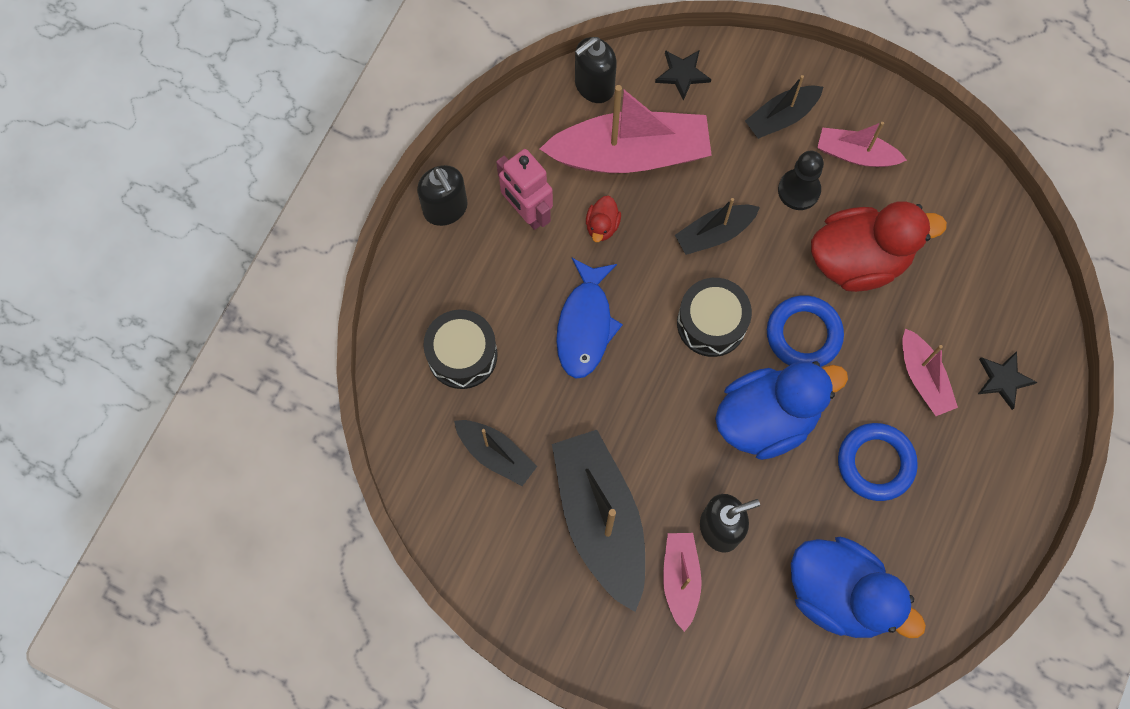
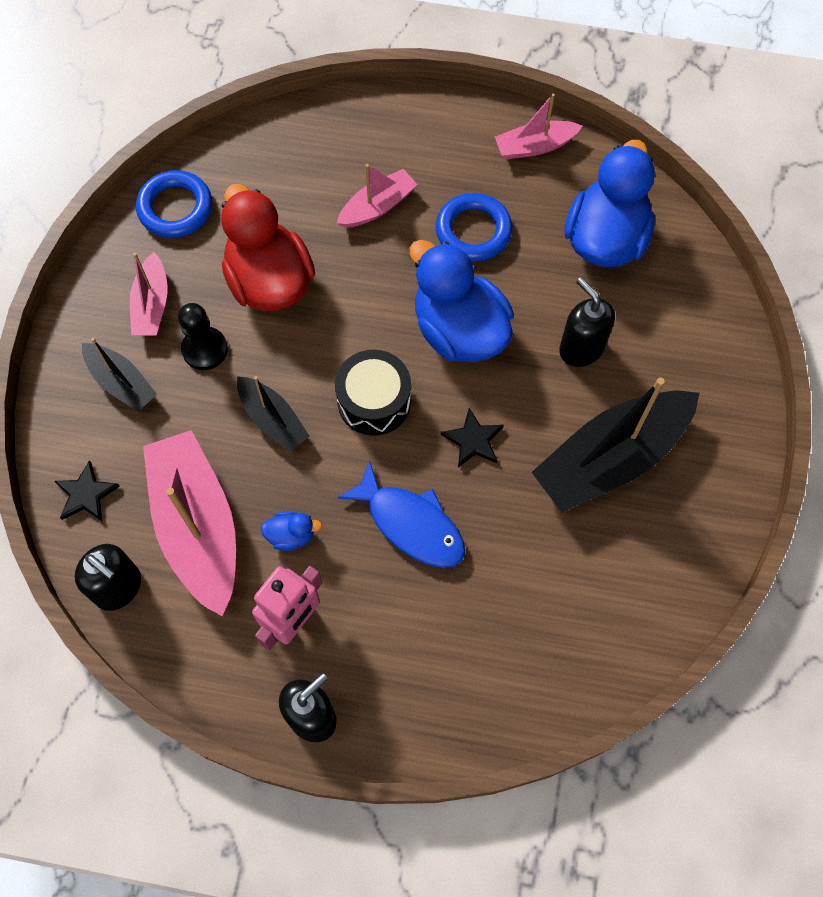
camera: 105 degrees left, 5 degrees down
(462, 355) = (481, 645): black drum -> none
(496, 454) = (579, 578): black boat -> none
(585, 325) = (411, 524): blue fish -> blue fish turned 45 degrees clockwise
(602, 226) = (291, 535): red duck -> blue duck
(680, 579) = (642, 372): pink boat -> pink boat (535, 146)
(803, 334) = (362, 315): blue ring -> blue ring (175, 208)
(1003, 380) = (360, 143): black star -> black star (473, 440)

